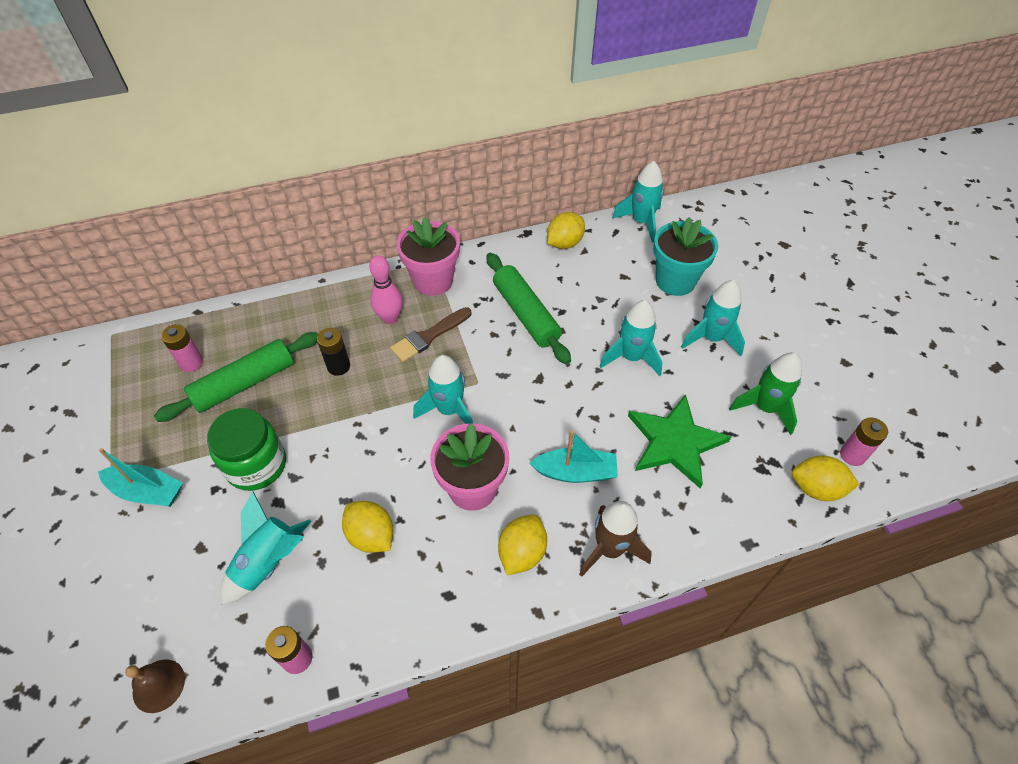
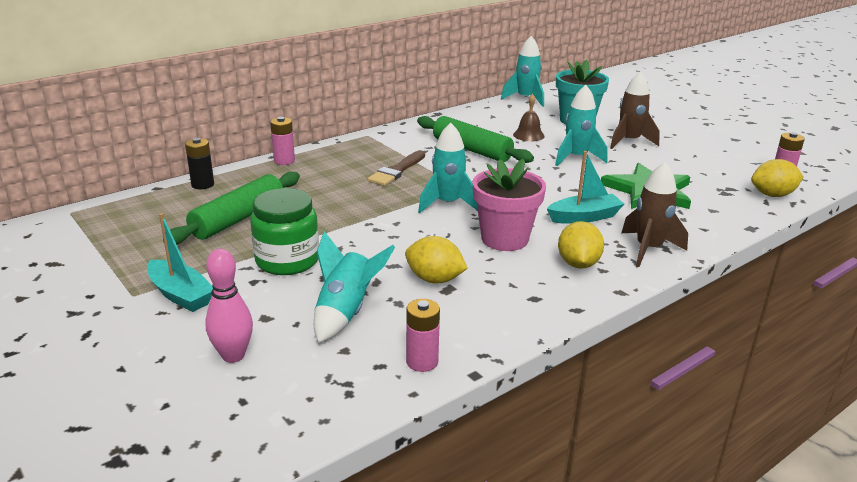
camera: 20 degrees left, 25 degrees down
(147, 491) = (180, 295): turquoise boat -> turquoise boat turned 45 degrees clockwise
(158, 685) = (286, 410): brown bell -> brown bell (528, 135)
(191, 363) = (173, 215): pink battery -> pink battery (284, 161)
(338, 366) = (325, 197): black battery -> black battery (202, 184)
(390, 318) = (353, 167): pink bowling pin -> pink bowling pin (233, 355)
(433, 281) = (376, 144): pink flower pot -> none
(564, 243) = (473, 114): yellow lemon -> none
(711, 338) = (629, 141): turquoise rocket -> brown rocket
(765, 408) = (699, 166): green rocket -> none

